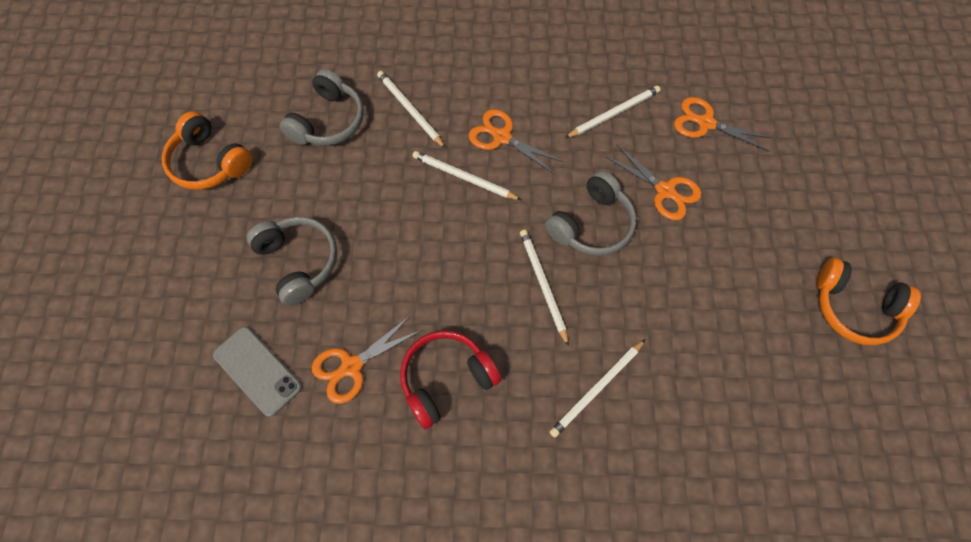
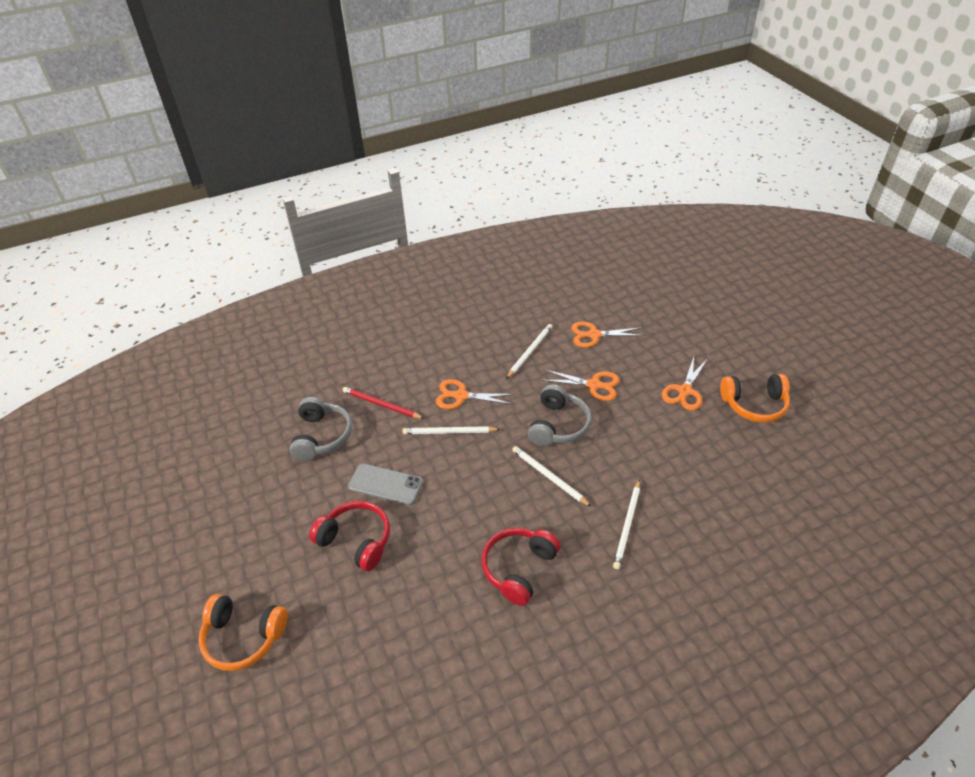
camera: 25 degrees left, 20 degrees down
(209, 162) = (239, 502): orange headphones -> orange headphones (243, 637)
(257, 371) = (368, 631): grey phone -> grey phone (385, 484)
(298, 262) = (356, 540): grey headphones -> red headphones
(351, 366) = (442, 593): orange scissors -> orange scissors (685, 391)
(410, 110) = (381, 404): white pencil -> red pencil

